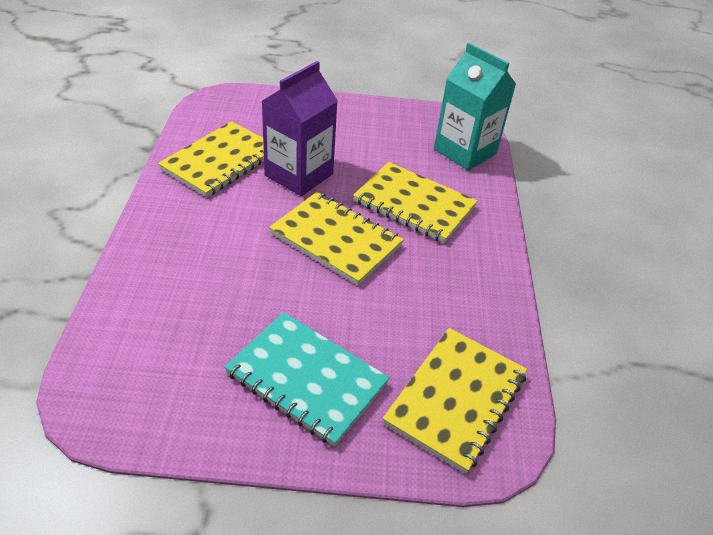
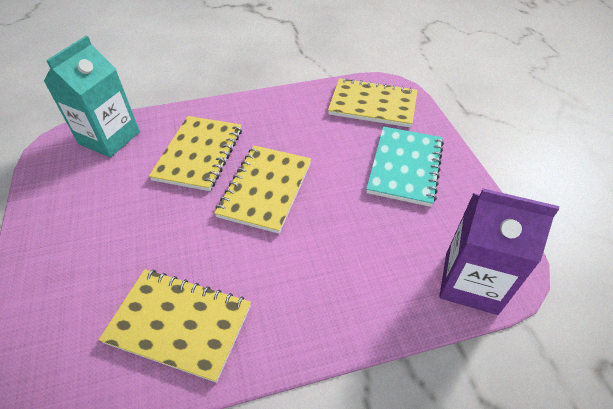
camera: 105 degrees left, 5 degrees up
(299, 175) = (182, 243): purple carton -> purple carton (470, 282)

